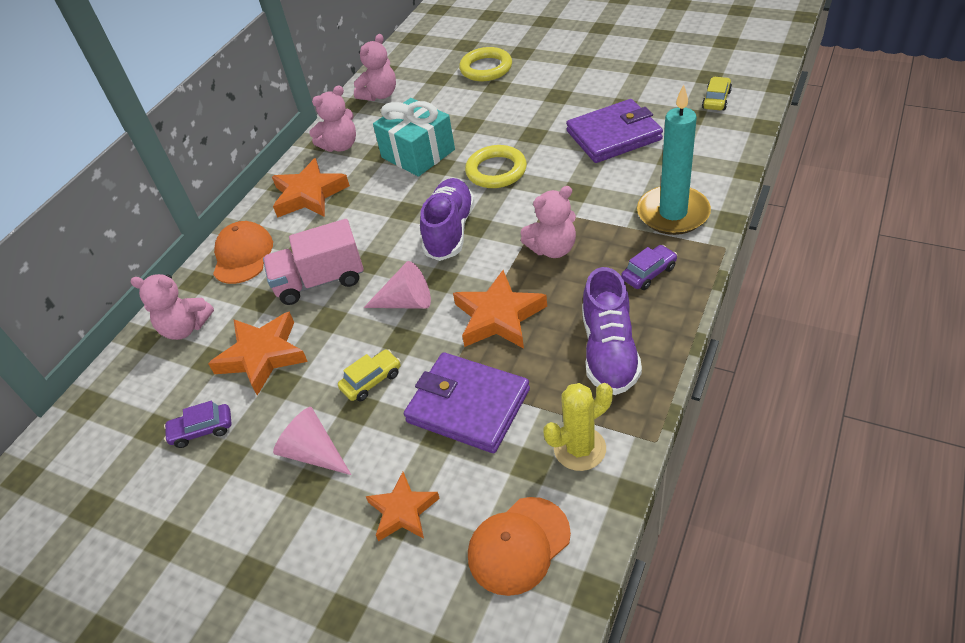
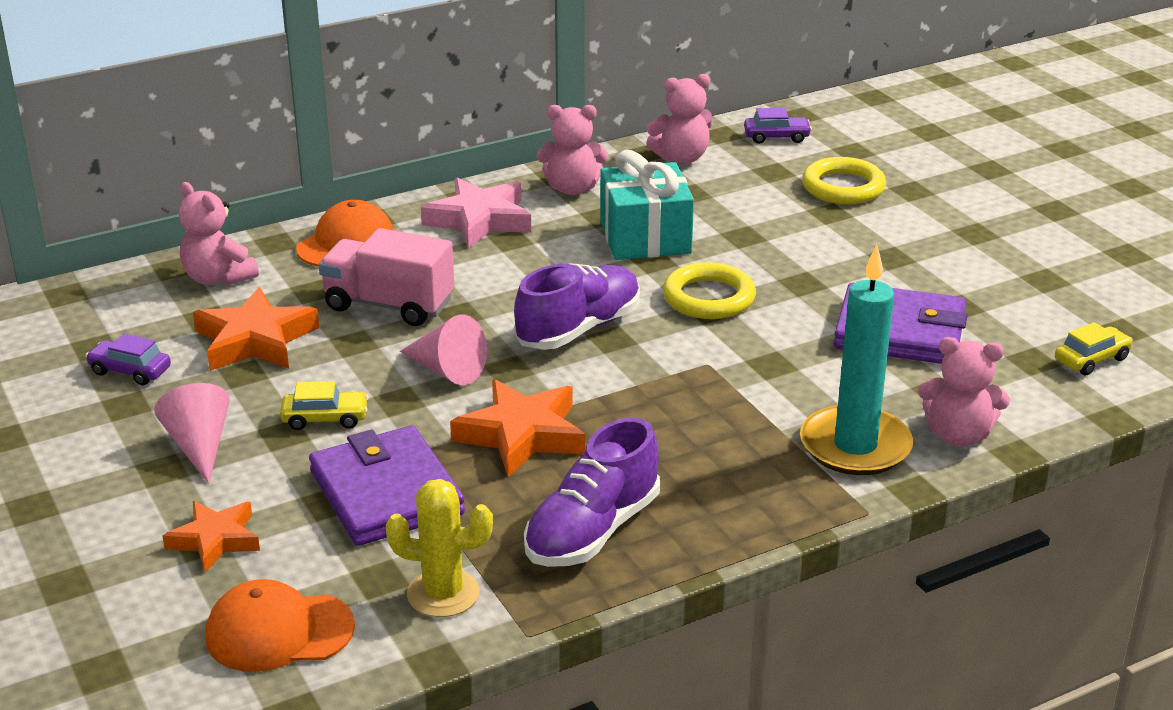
camera: 30 degrees right, 15 degrees down
(309, 195) = (479, 220): orange star -> pink star
(553, 249) = (666, 405): pink teddy bear -> pink teddy bear (958, 435)
(648, 273) = (740, 486): purple car -> purple car (776, 137)

